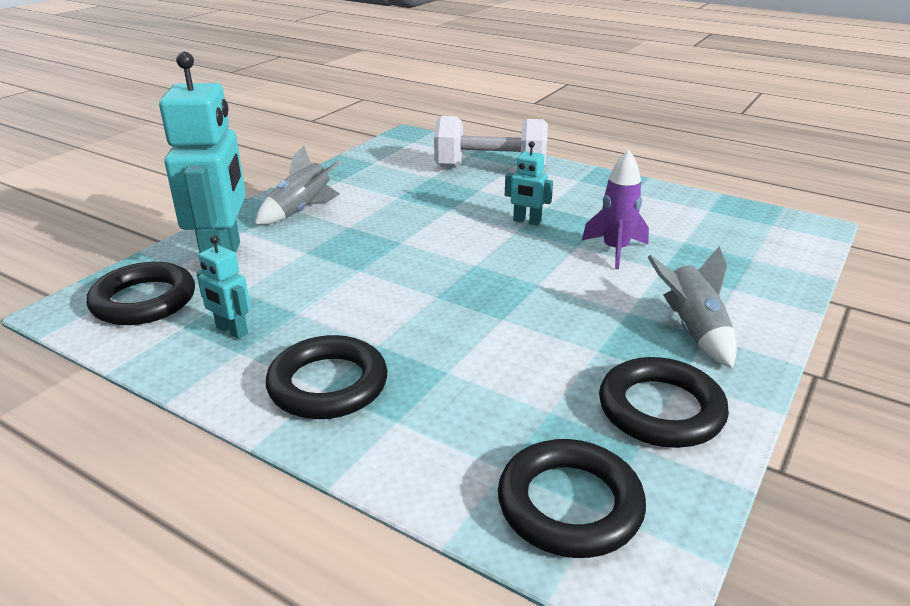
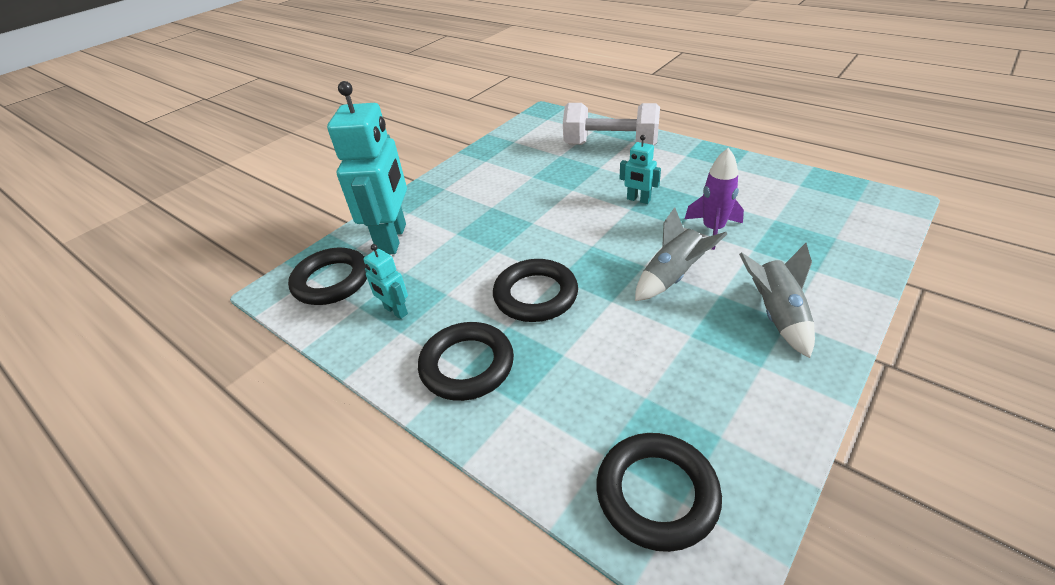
camera: 10 degrees right, 10 degrees up
(301, 211) = (454, 192): grey rocket -> grey rocket (672, 277)
(660, 409) = (742, 398): black ring -> black ring (535, 295)

